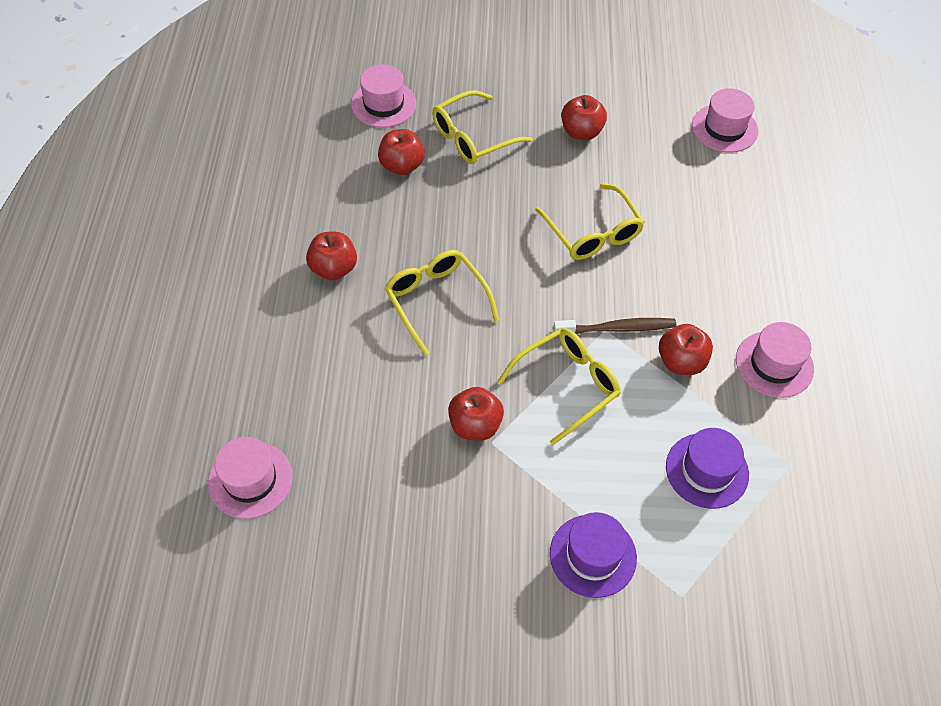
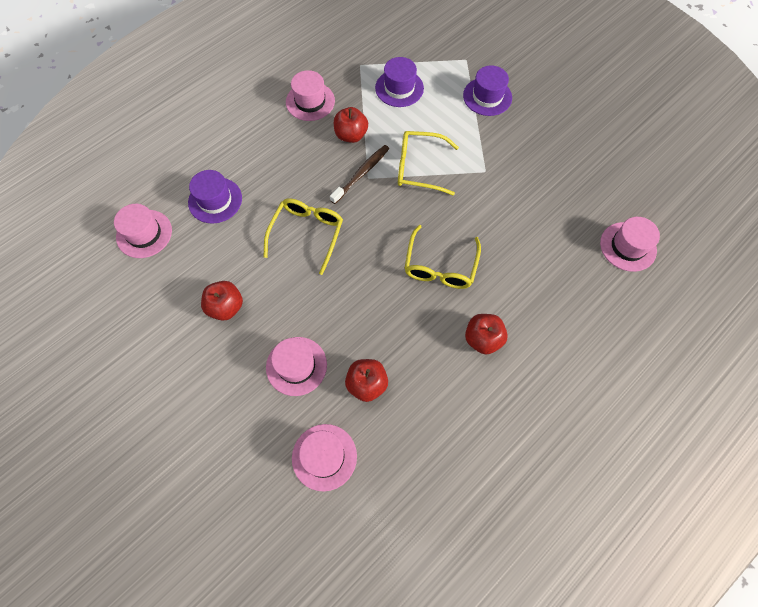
camera: 135 degrees left, 10 degrees up
(473, 137) = (296, 366): yellow glasses -> pink hat
(475, 425) = (485, 185): red apple -> none
(616, 328) = (361, 174): brown toothbrush -> brown toothbrush turned 90 degrees clockwise
(711, 196) = (215, 200): none -> purple hat

